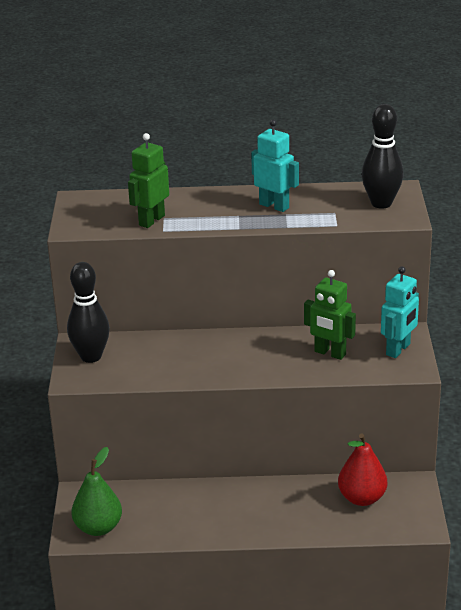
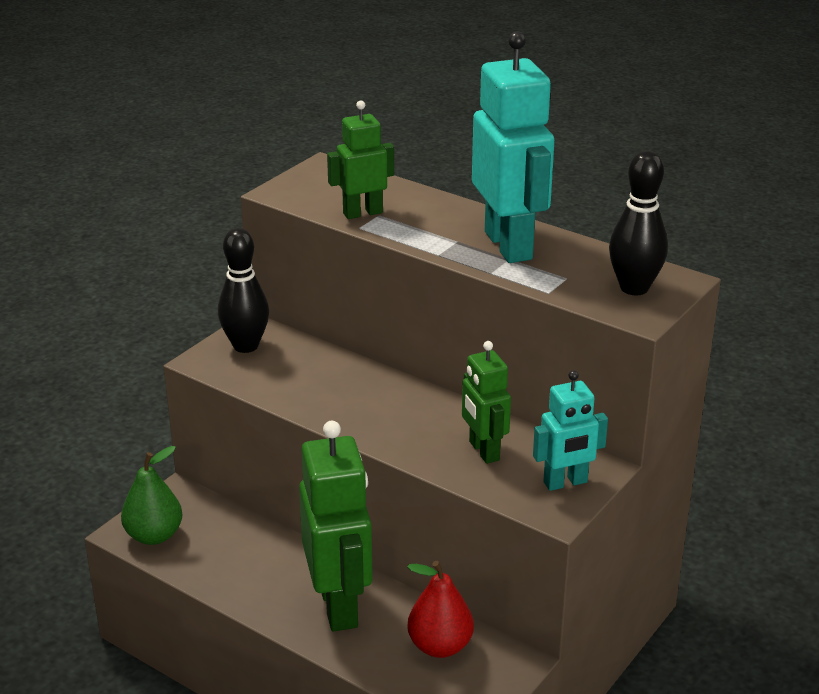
camera: 35 degrees right, 0 degrees up
(274, 206) = (509, 245): turquoise robot -> turquoise robot, size x1.77
(275, 507) = (339, 605): none -> green robot

